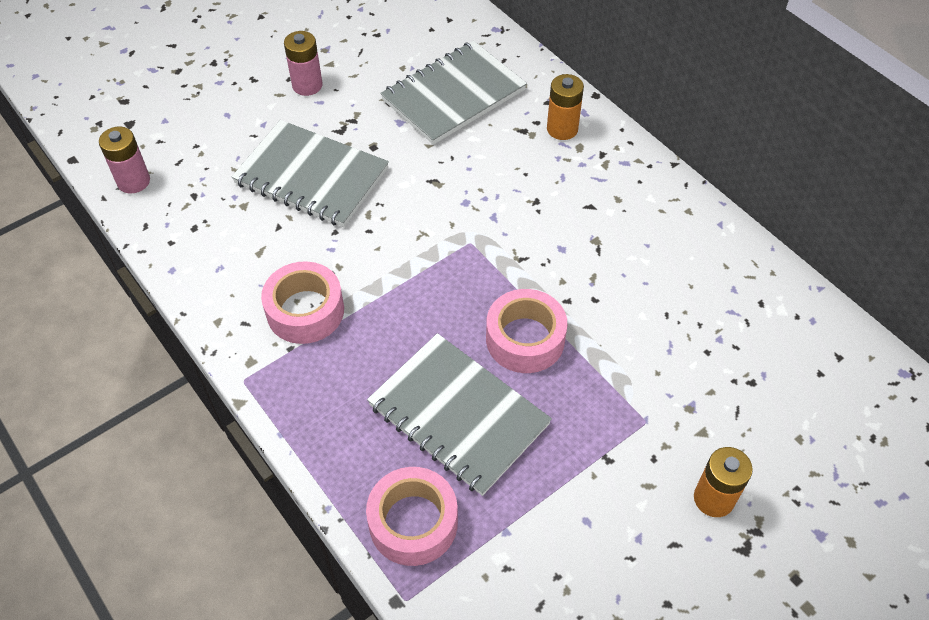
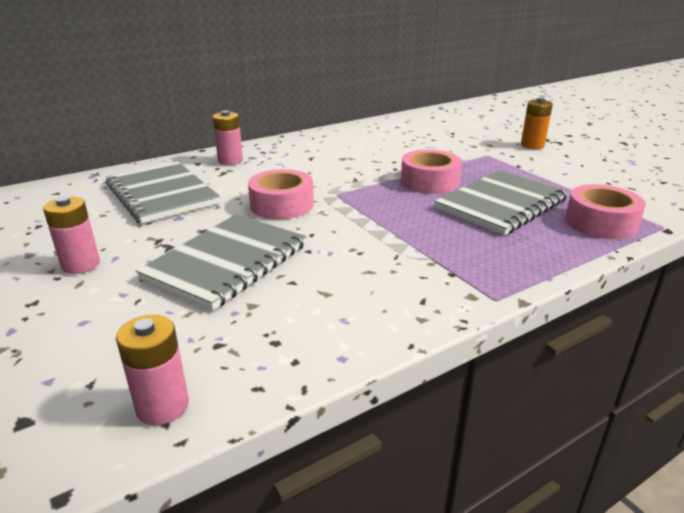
camera: 85 degrees left, 25 degrees down
(305, 311) = (406, 265): pink tape -> pink tape (282, 205)
(562, 129) = (230, 160): orange battery -> pink battery

